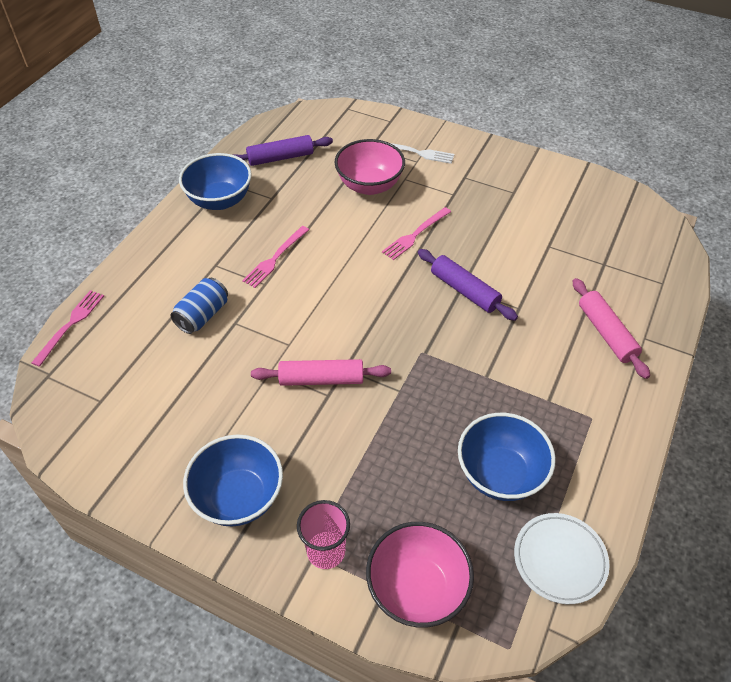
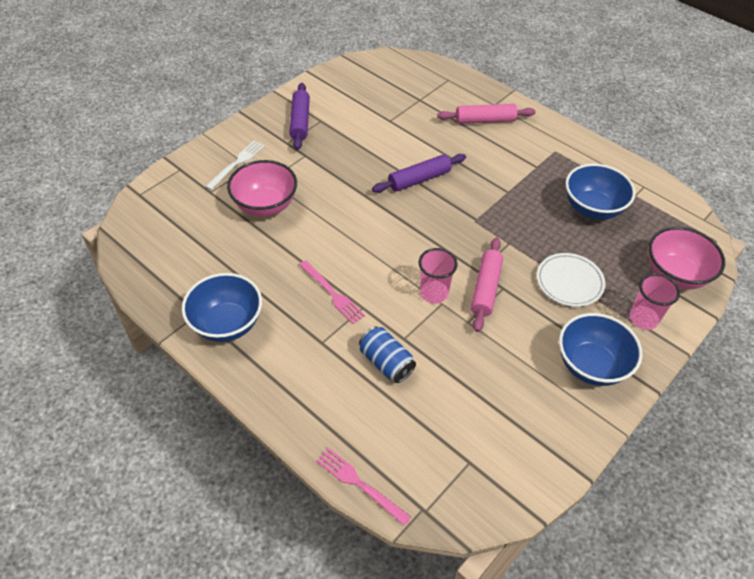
camera: 75 degrees left, 0 degrees up
(280, 158) = (186, 262): purple rolling pin -> purple rolling pin (300, 121)
(300, 335) = (434, 293): none -> pink cup
(415, 235) = (344, 191): pink fork -> none
(559, 560) = (659, 200): white plate -> white plate (569, 282)

